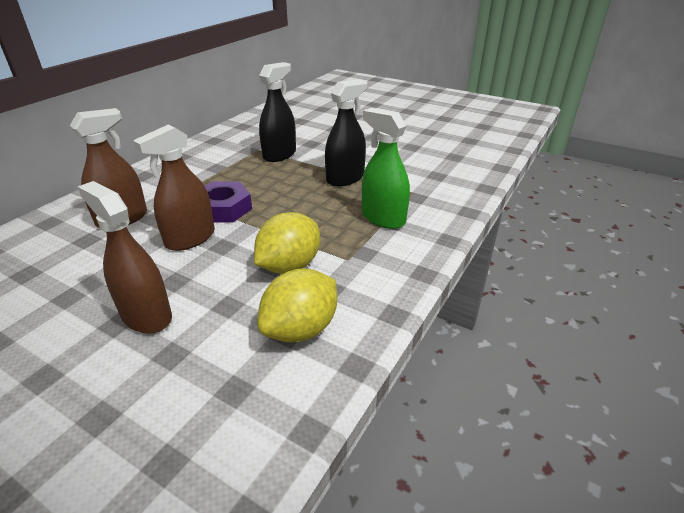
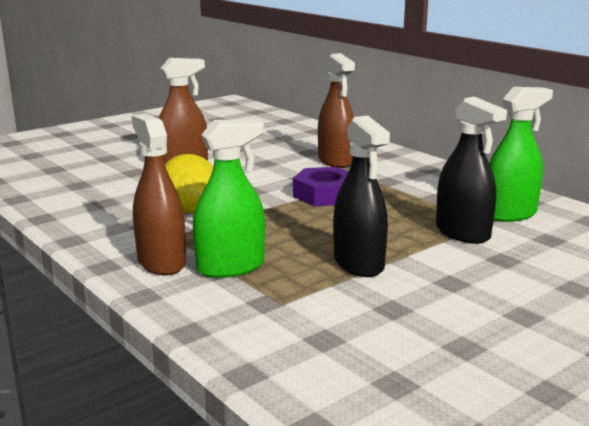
camera: 110 degrees right, 15 degrees down
(190, 238) = (277, 181): brown spray bottle -> brown spray bottle (161, 262)
(241, 144) = (509, 214): none -> green spray bottle
(301, 329) = (104, 206): yellow lemon -> none

